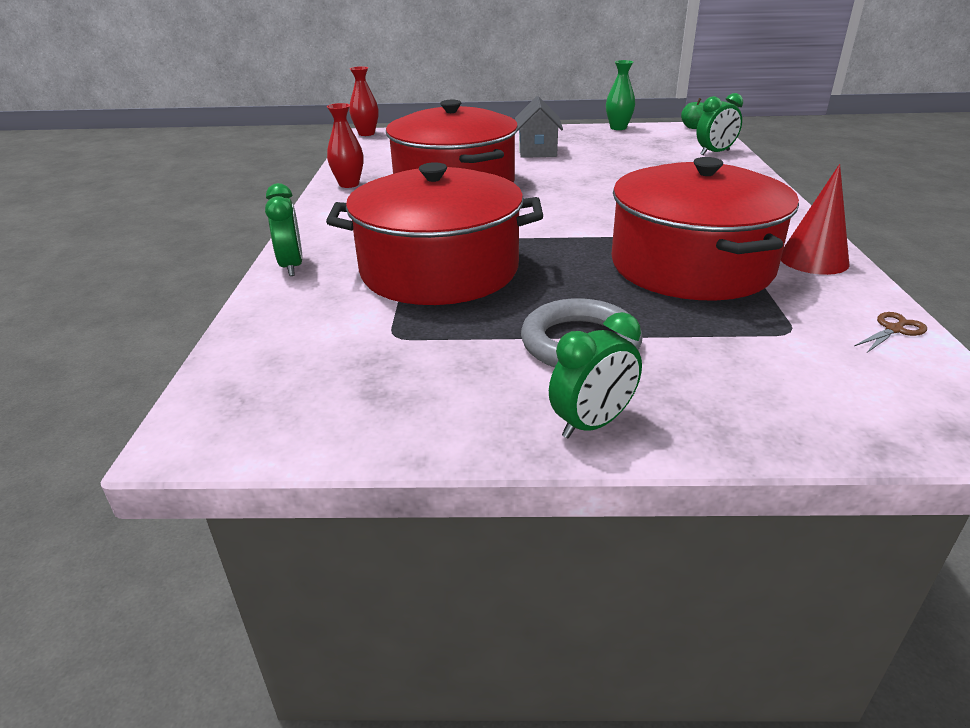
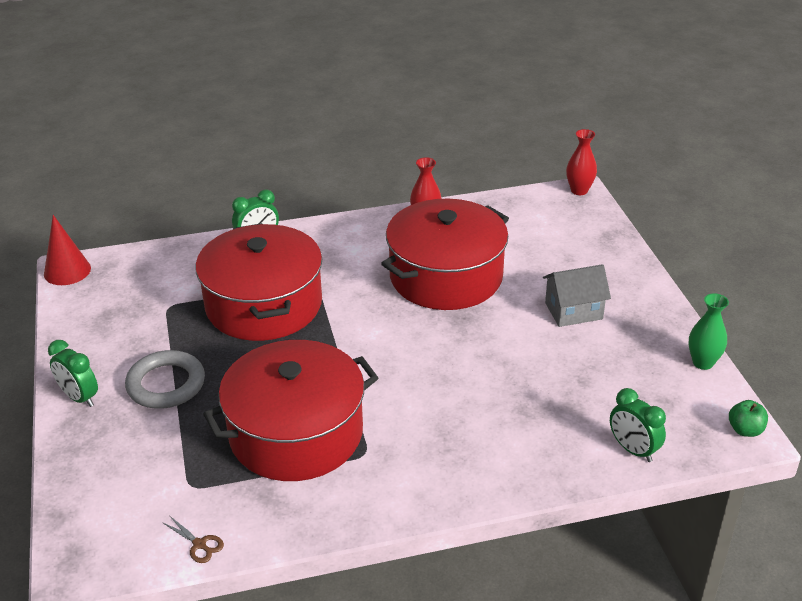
camera: 75 degrees right, 5 degrees up
(813, 260) = (323, 510): red cone -> red cone (67, 271)

